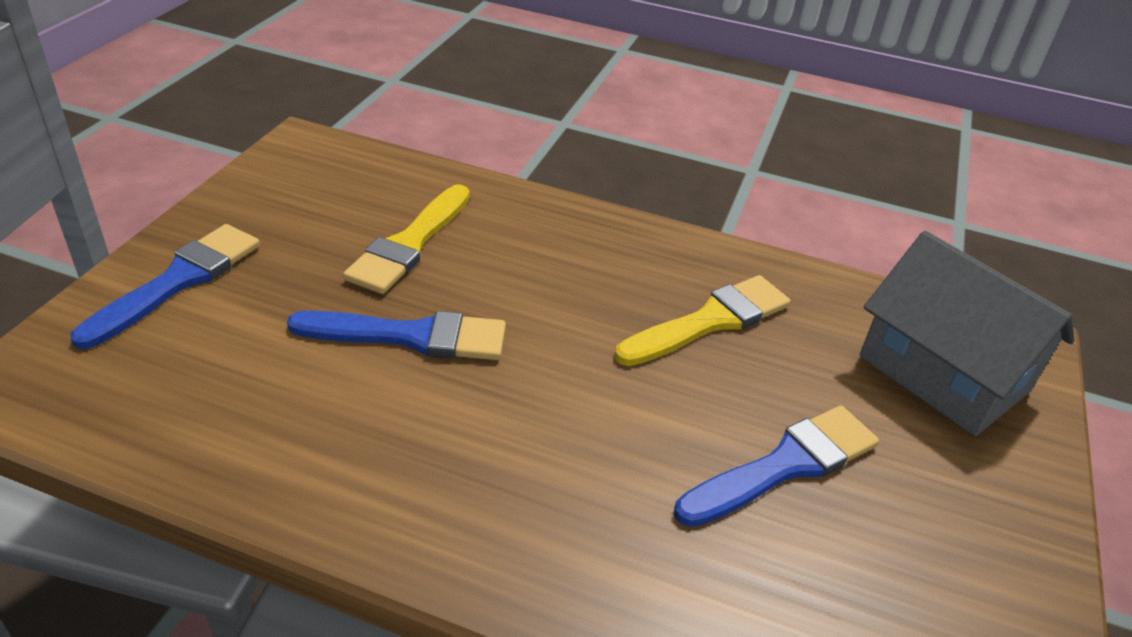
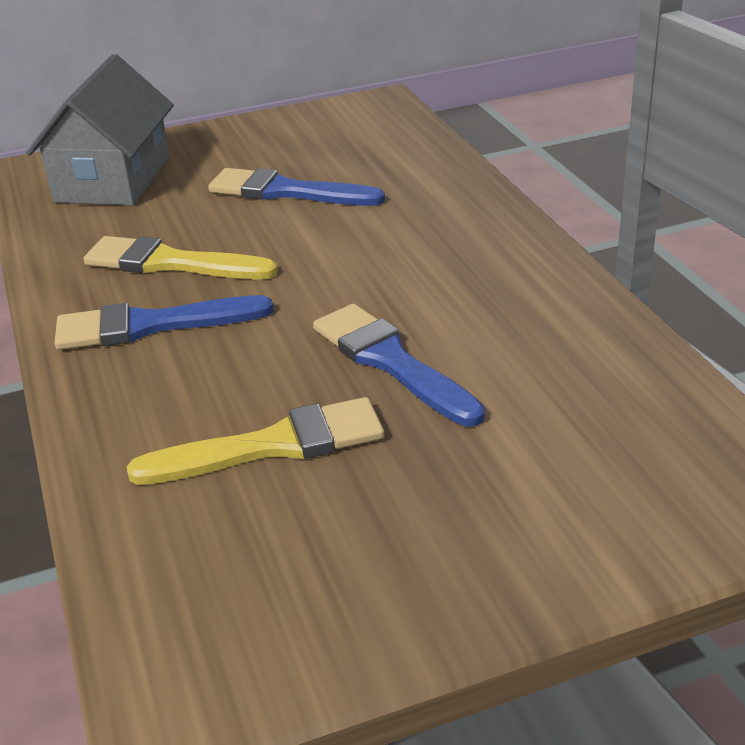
camera: 125 degrees left, 5 degrees down
(178, 281) = (544, 533): blue brush -> blue brush (151, 325)

